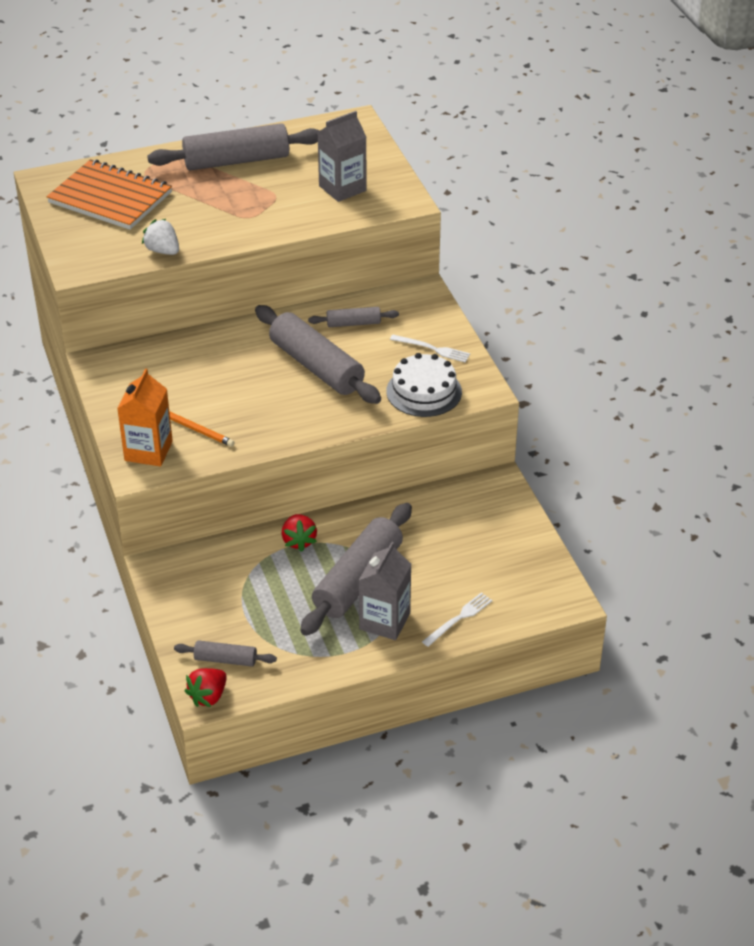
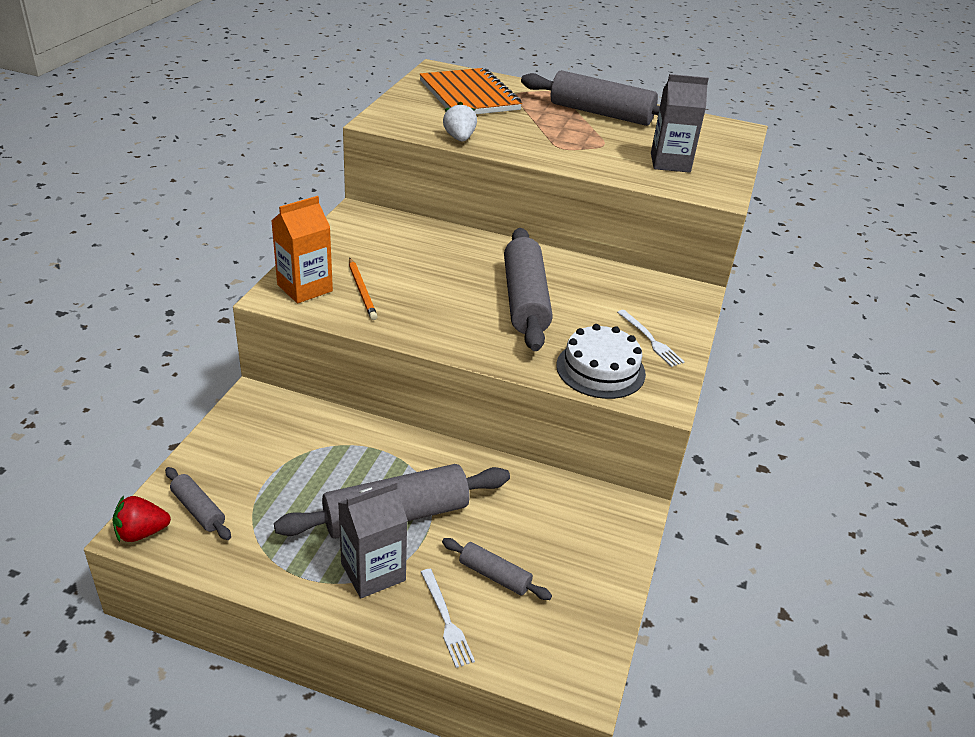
camera: 35 degrees right, 5 degrees down
(299, 541) = (387, 448): red strawberry -> none
(353, 323) = (598, 286): grey rolling pin -> grey rolling pin (494, 575)
(459, 618) = (446, 620): white fork -> white fork turned 75 degrees clockwise

